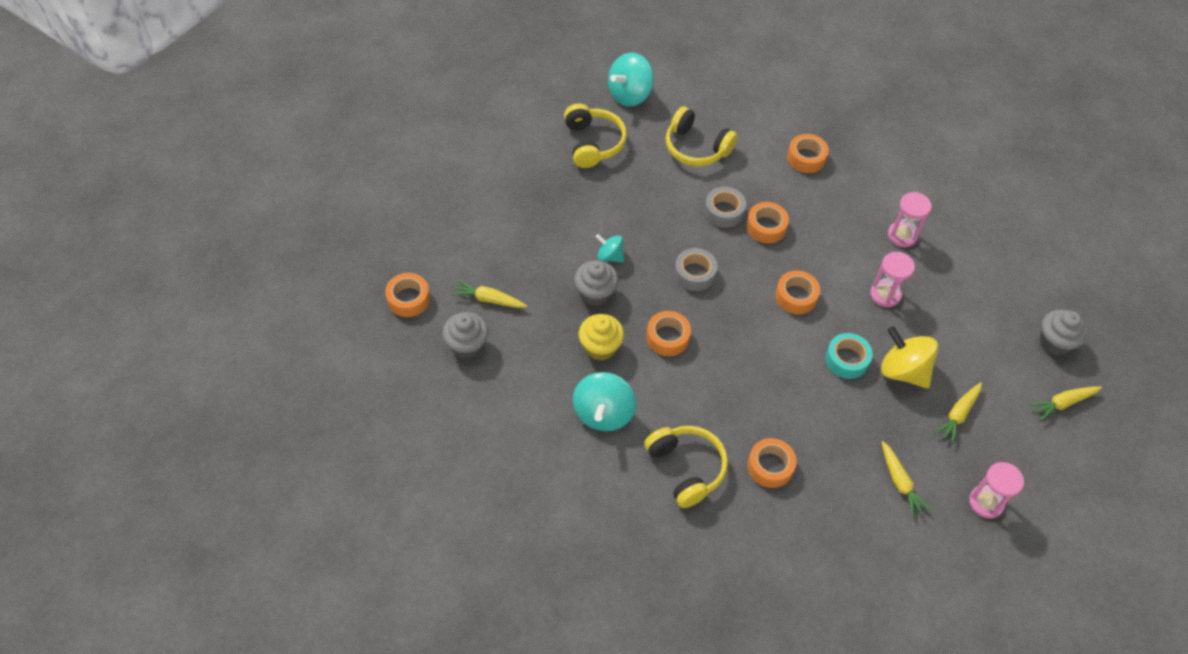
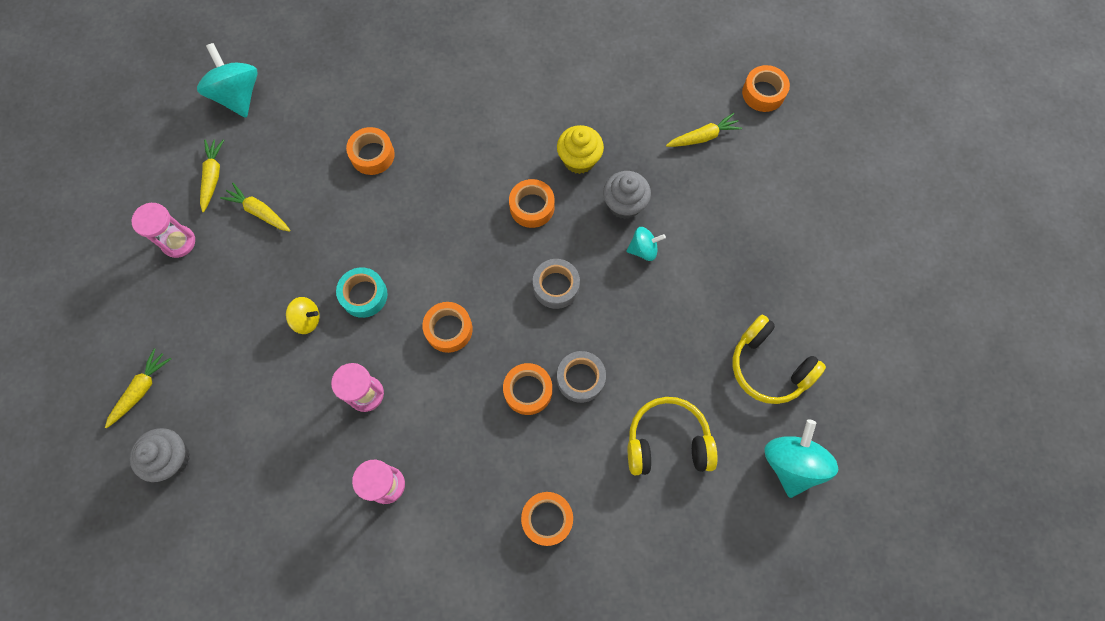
camera: 145 degrees right, 15 degrees up
(467, 345) = (681, 89): grey cupcake -> none
(603, 413) = (531, 108): turquoise spinning top -> turquoise spinning top (238, 95)
(686, 468) = (436, 110): yellow headphones -> none
(903, 371) = (307, 320): yellow spinning top -> yellow spinning top, size x0.56
(958, 415) = (236, 309): yellow carrot -> yellow carrot (213, 176)

